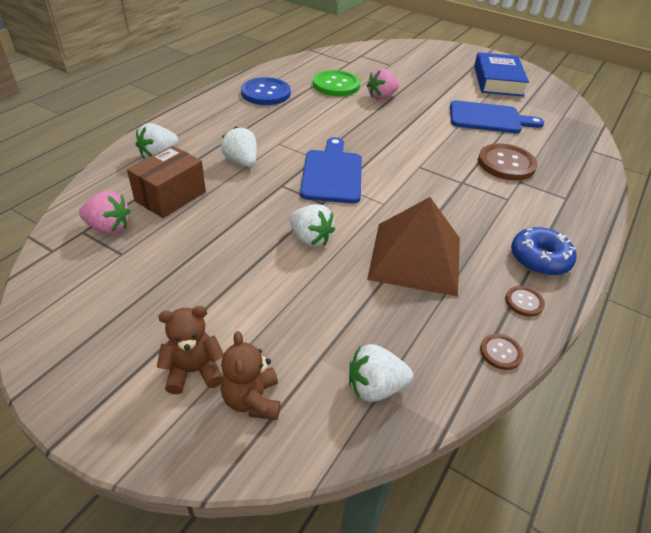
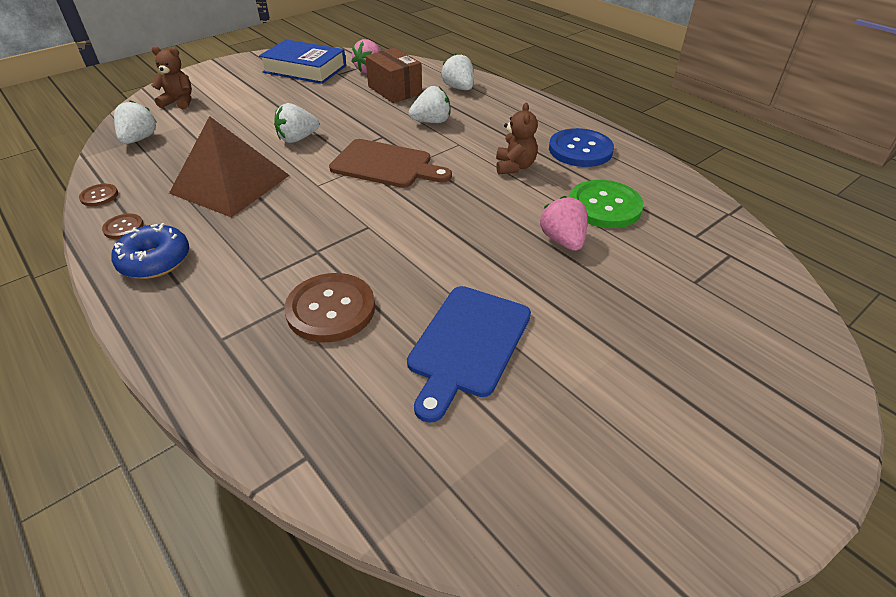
camera: 110 degrees right, 0 degrees up
(194, 371) = (218, 89): brown teddy bear -> brown teddy bear (514, 167)
(332, 174) = (386, 165): blue cutting board -> brown cutting board
(498, 80) = (631, 433): blue book -> blue book (305, 69)

